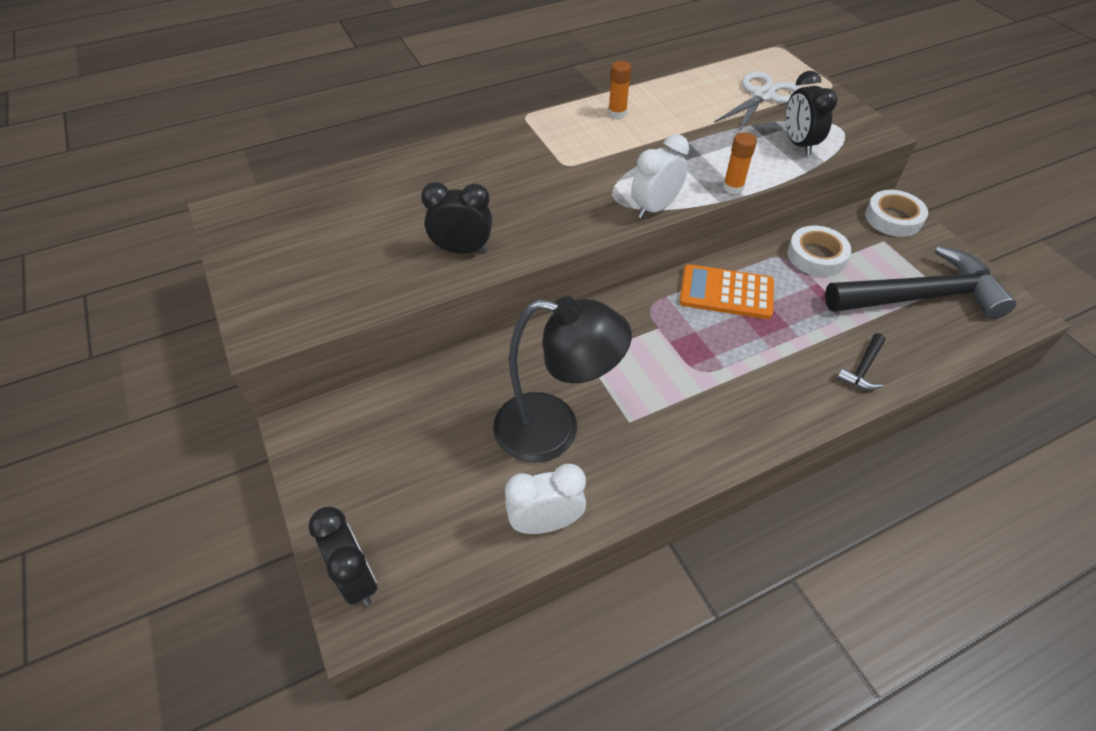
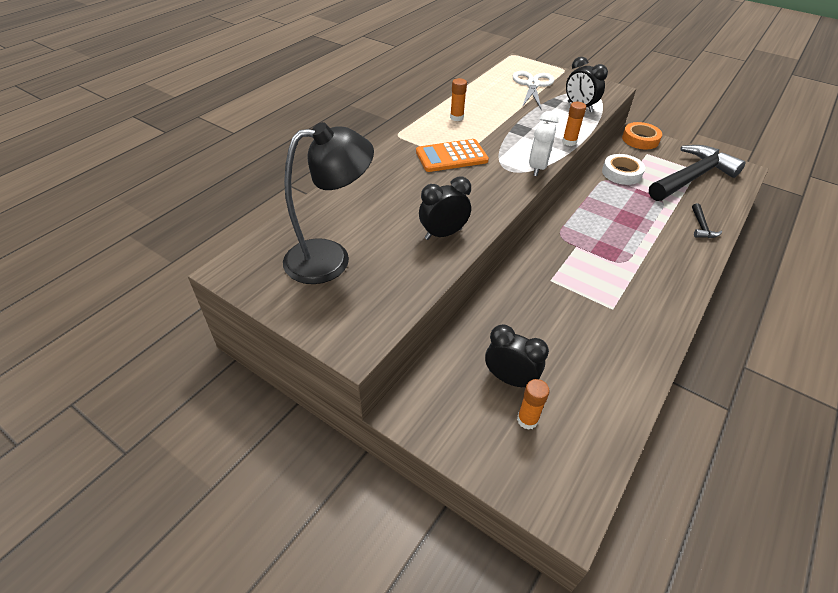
camera: 30 degrees left, 5 degrees down
(356, 578) = (543, 493): black clock -> black clock (510, 379)
(411, 497) = (527, 420): none -> orange glue stick
(545, 523) = (624, 393): white clock -> none
(554, 430) = (575, 334): black lamp -> black lamp (331, 258)
(726, 292) = (594, 211): orange calculator -> orange calculator (451, 156)
(893, 218) = (640, 139): white tape -> orange tape

